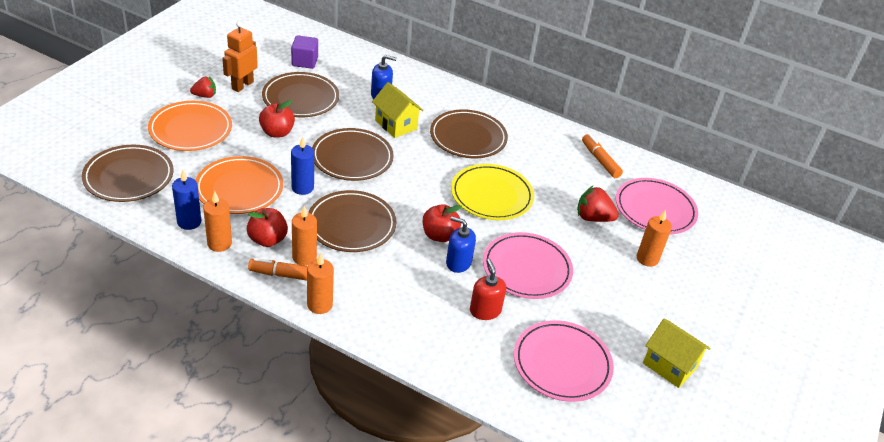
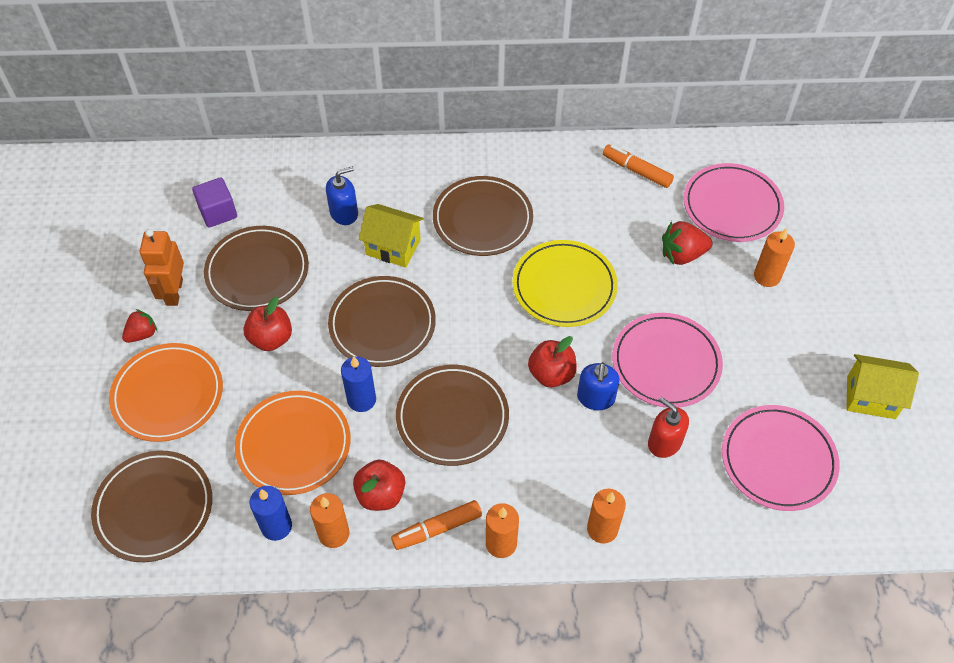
camera: 25 degrees left, 15 degrees up
(304, 257) = (437, 493): orange candle -> orange candle (602, 529)
(458, 263) = (595, 398): blue soap dispenser -> blue soap dispenser turned 75 degrees counterclockwise

